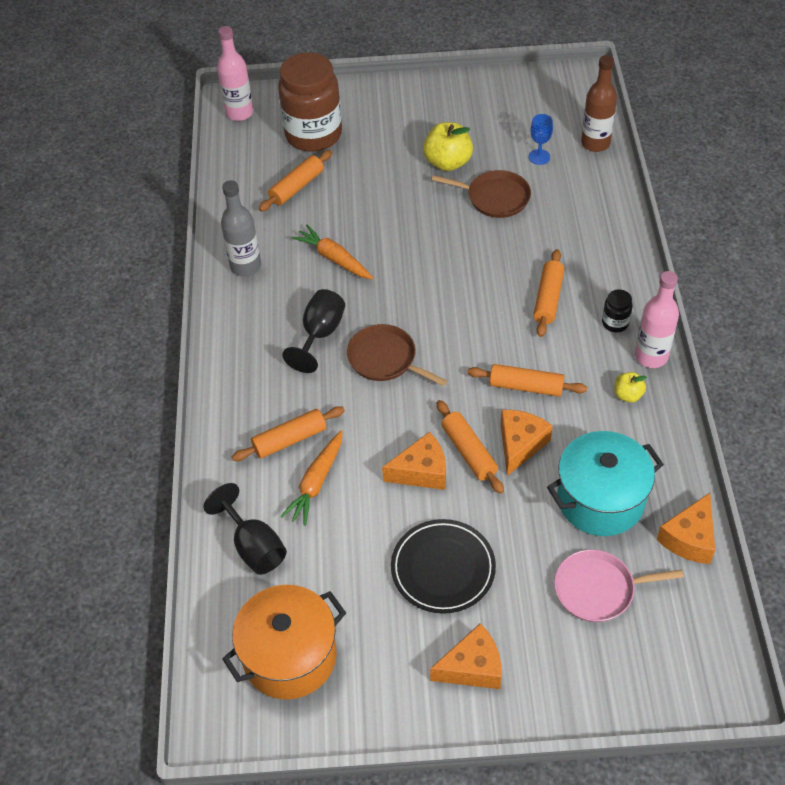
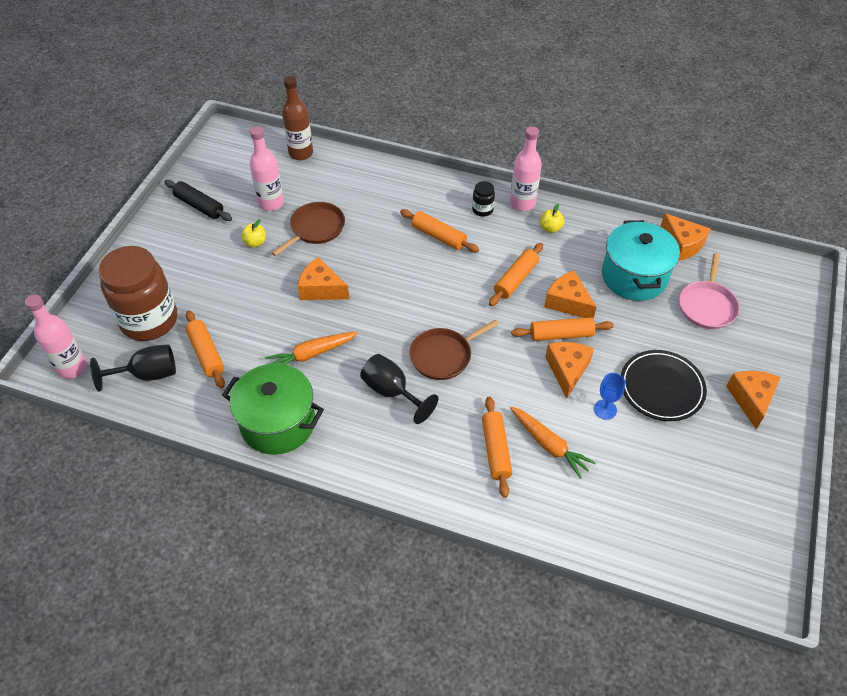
camera: 70 degrees left, 0 degrees up
(245, 266) = (278, 423): grey bottle -> green pot
(254, 546) = (596, 511): black goblet -> black goblet (147, 374)
(290, 656) = (711, 517): orange pot -> none
(417, 233) = (321, 289): none -> orange cheese
(448, 162) = (255, 242): yellow apple -> yellow apple, size x0.55
(470, 104) = (199, 206): none -> black rolling pin
(507, 151) = (271, 203): none -> pink bottle
(539, 157) = (291, 188): blue goblet -> blue goblet (605, 409)

